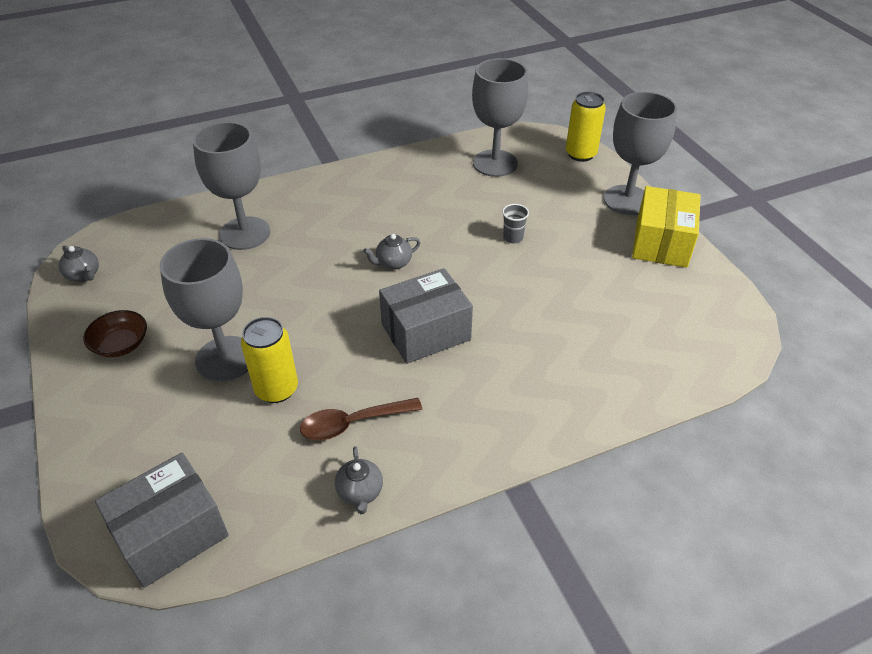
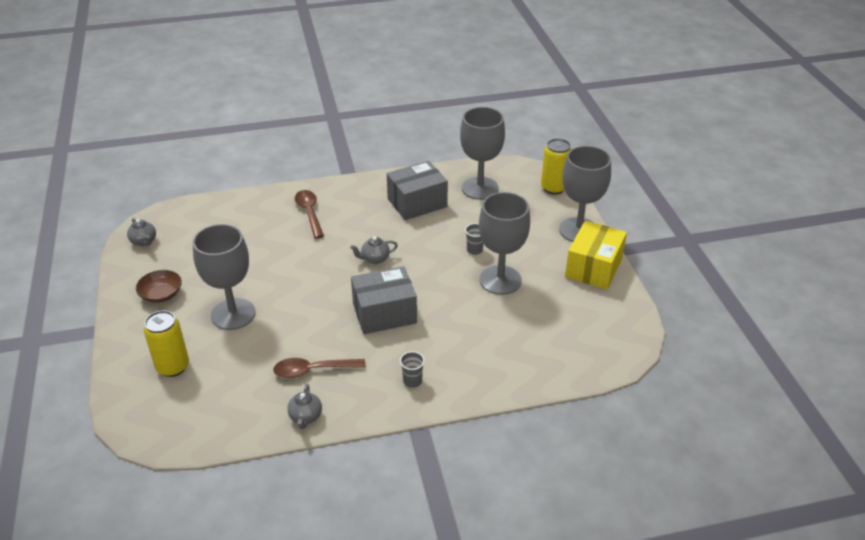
camera: 10 degrees right, 5 degrees down
(171, 534) = (171, 425): grey box -> grey box (417, 203)
(245, 233) = (268, 223): grey goblet -> grey goblet (500, 280)
(276, 389) = (264, 340): yellow can -> yellow can (173, 367)
(295, 214) = (309, 213): none -> brown spoon
(489, 419) = (412, 381): none -> grey cup

